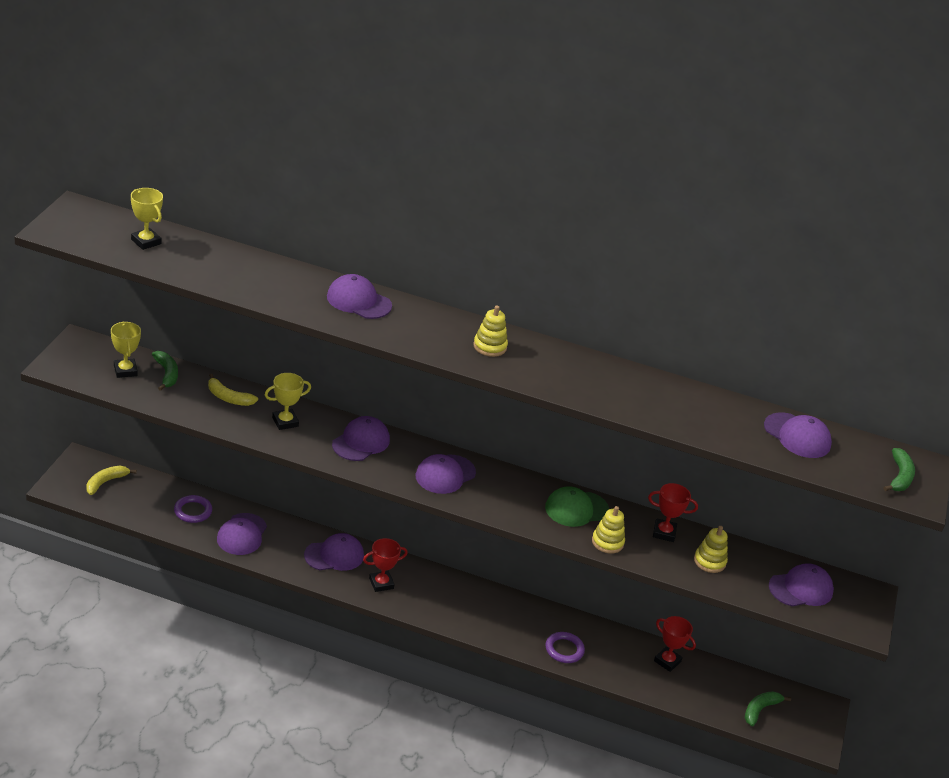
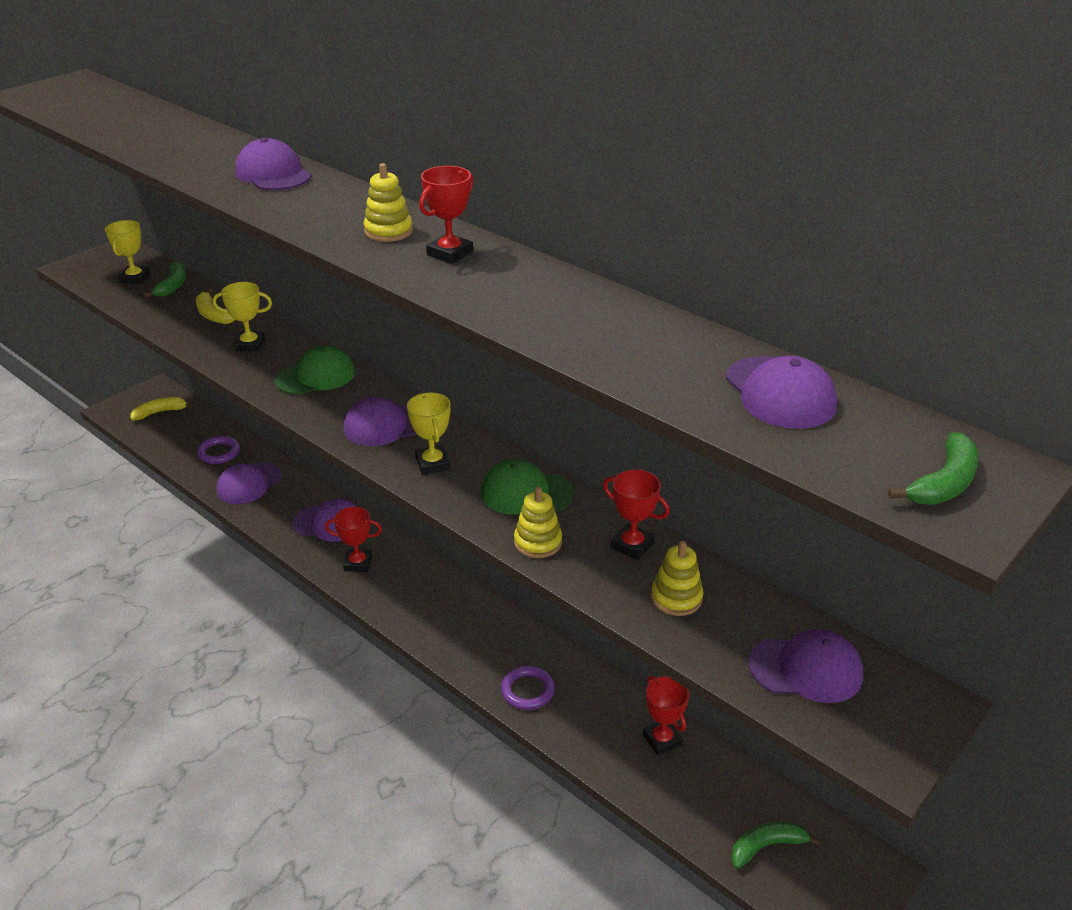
camera: 30 degrees right, 0 degrees up
(146, 242) = (104, 108): yellow trophy -> yellow trophy (433, 463)
(361, 442) = (316, 376): purple cap -> green cap
(545, 360) = (450, 253): none -> red trophy

